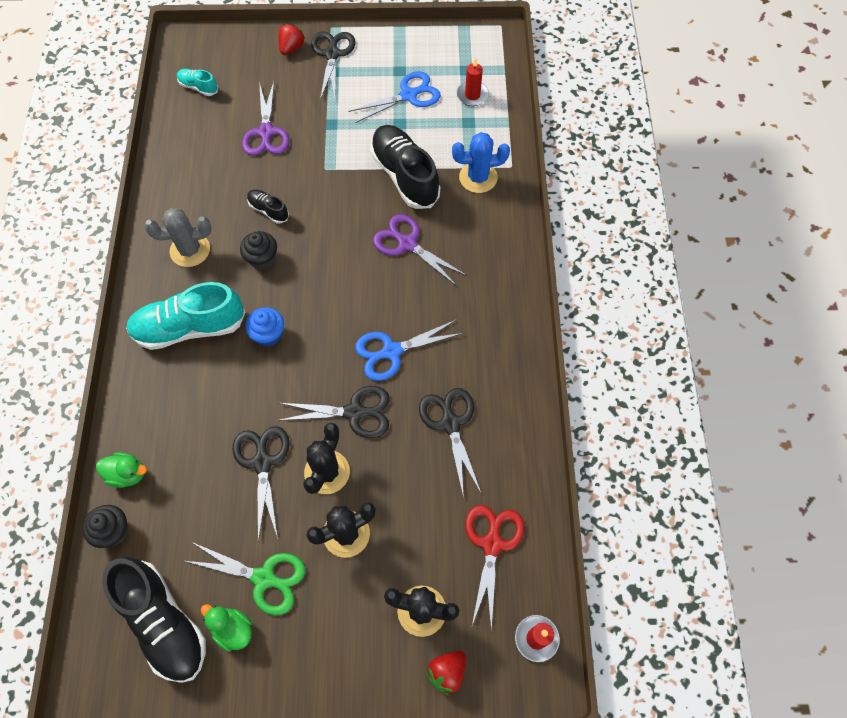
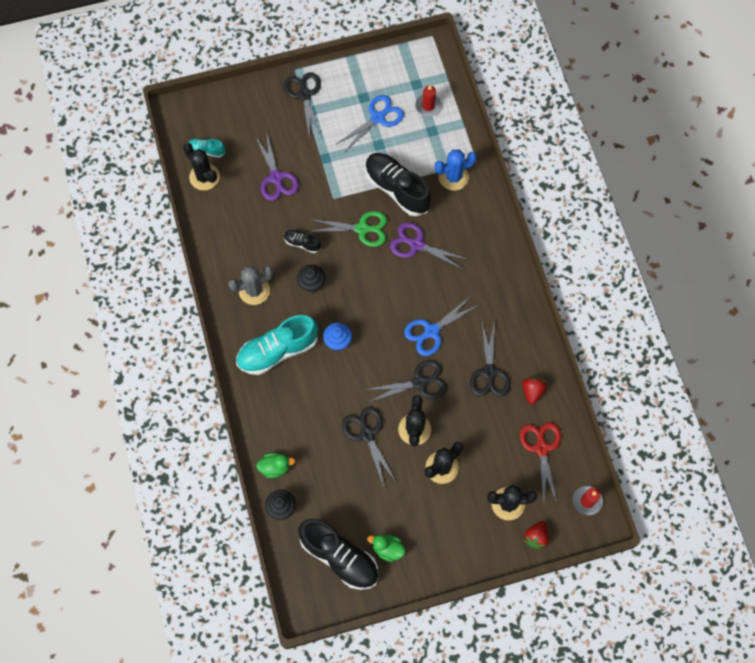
camera: 15 degrees left, 5 degrees up
(184, 113) = (204, 177): none -> black cactus
(264, 578) = (396, 511): green scissors -> green scissors (362, 229)
(291, 48) = (269, 97): red strawberry -> red strawberry (532, 391)
(450, 423) = (489, 373): black scissors -> black scissors turned 150 degrees counterclockwise

